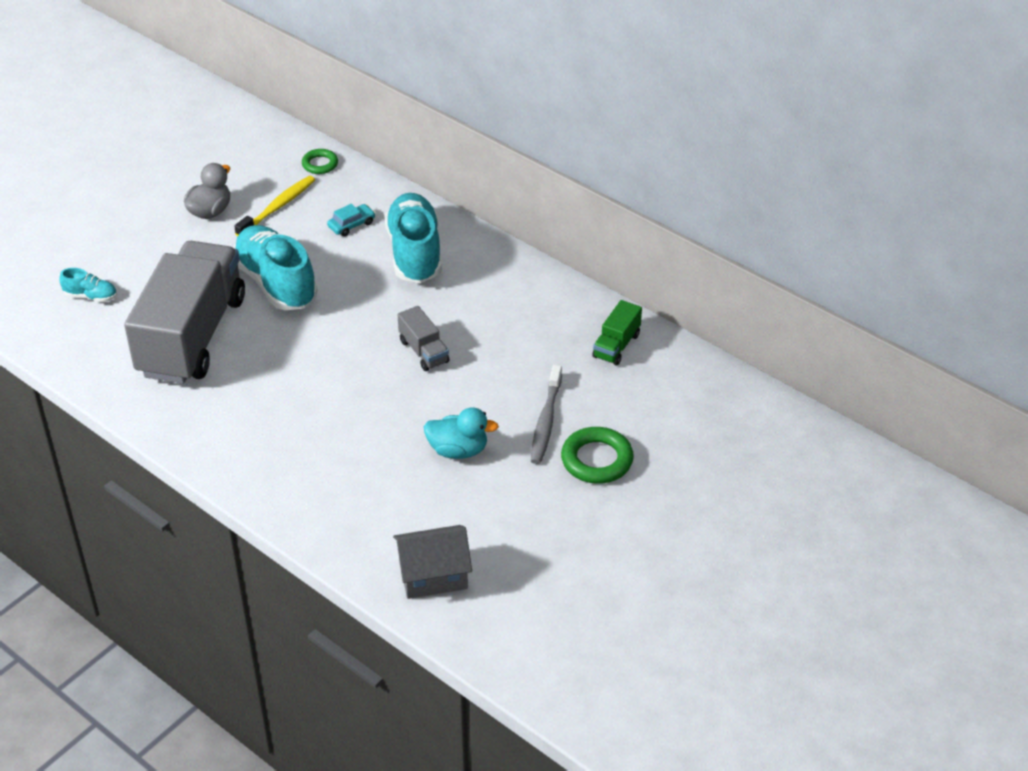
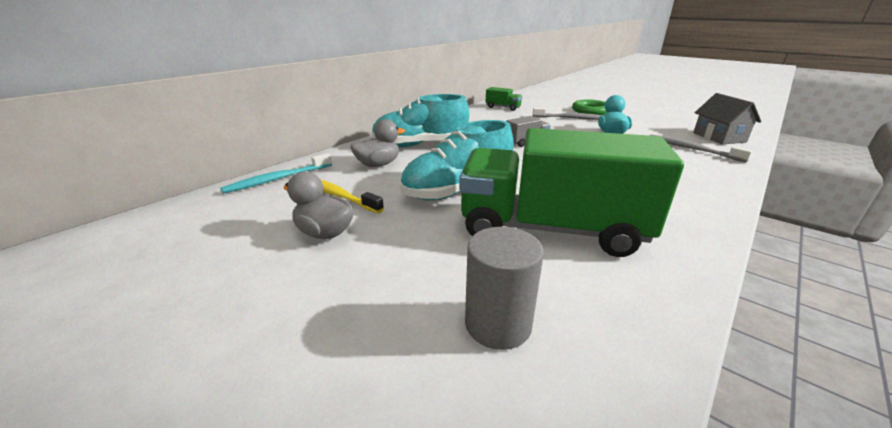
camera: 90 degrees left, 15 degrees down
(91, 296) = (498, 324): turquoise shoe -> grey cylinder
(192, 336) = (550, 229): grey truck -> green truck
(320, 164) = (278, 179): green ring -> turquoise toothbrush
(351, 225) = (378, 164): turquoise car -> grey duck
(381, 517) = (691, 149): none -> grey toothbrush

